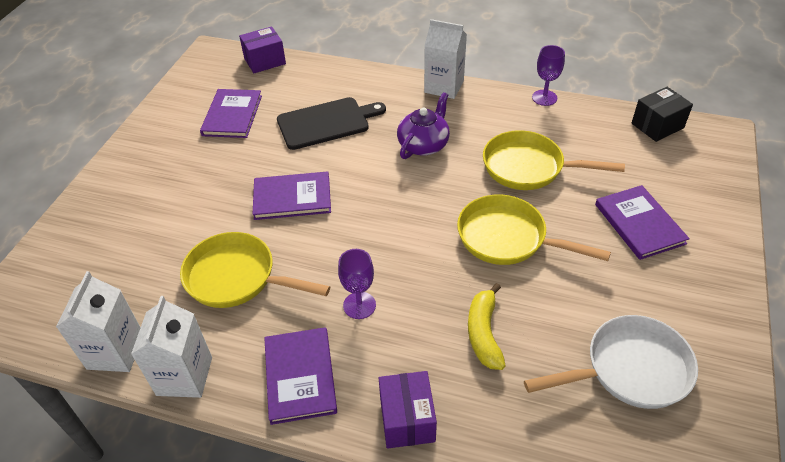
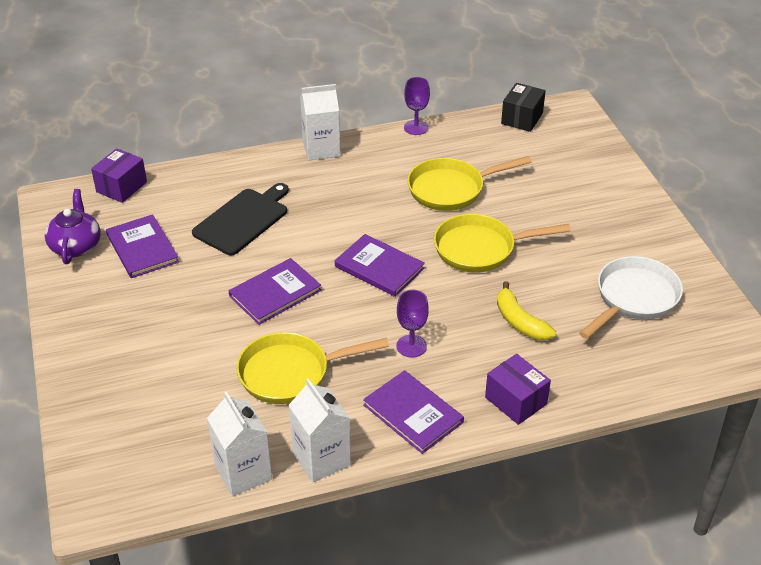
camera: 35 degrees left, 5 degrees down
(424, 144) = (349, 204): purple teapot -> purple teapot (76, 246)
(639, 224) = (565, 198): purple book -> purple book (379, 267)

